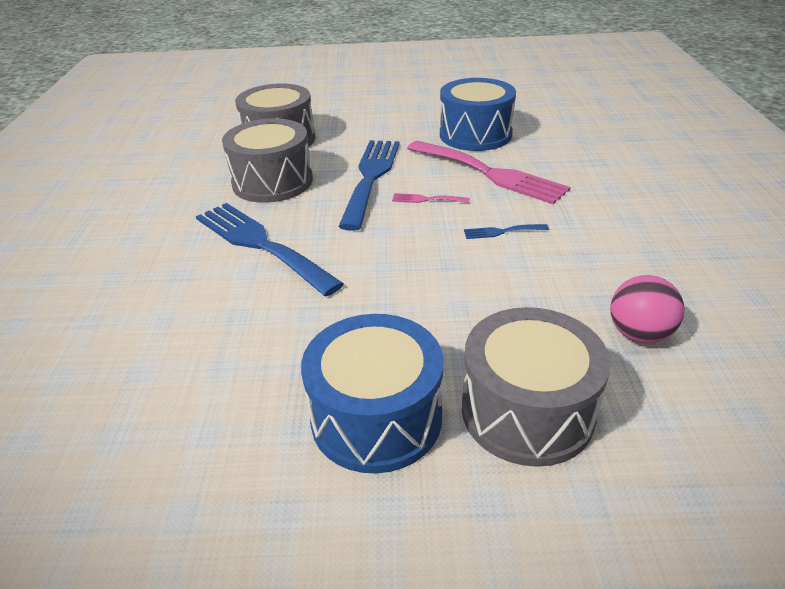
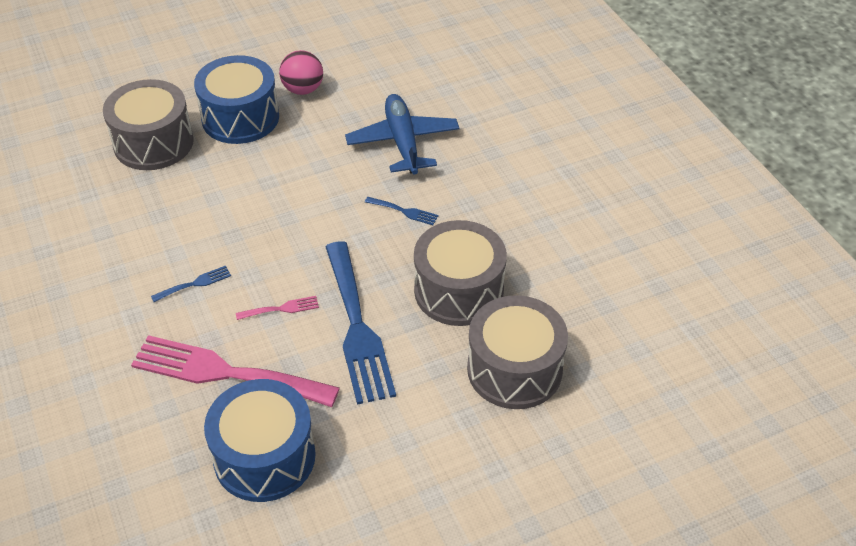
camera: 155 degrees right, 10 degrees up
(191, 314) = (403, 142): none -> blue plane
(260, 244) = (404, 211): blue fork -> blue fork, size x0.41
(639, 334) = (79, 210): pink ball -> pink ball (303, 89)

